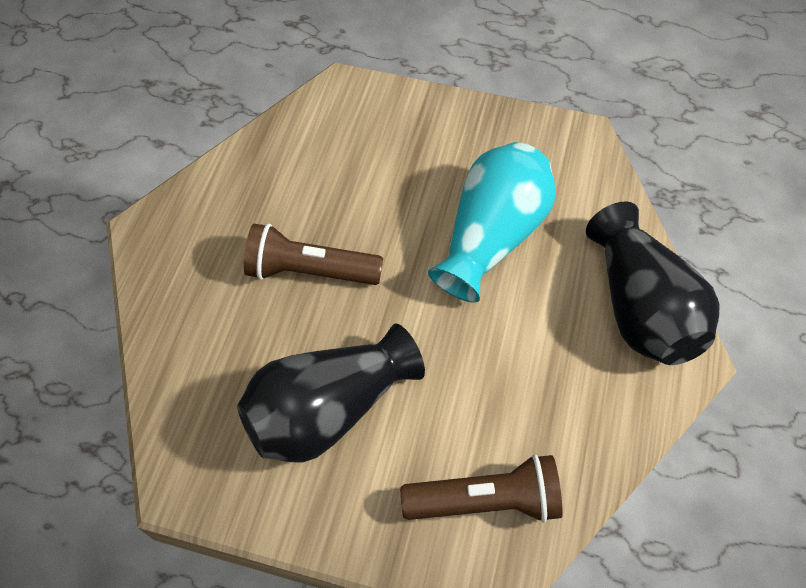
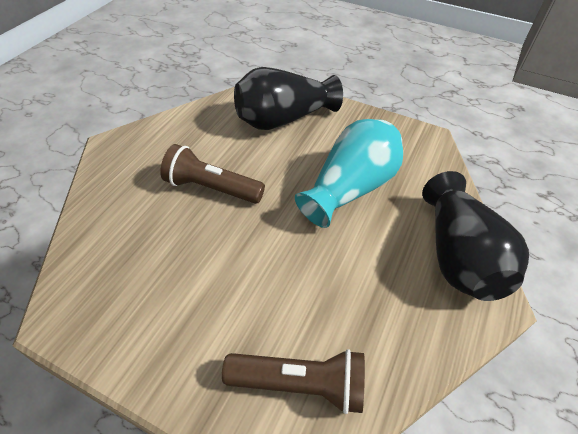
camera: 10 degrees right, 10 degrees down
(328, 409) = (192, 285): black vase -> black vase (283, 119)

